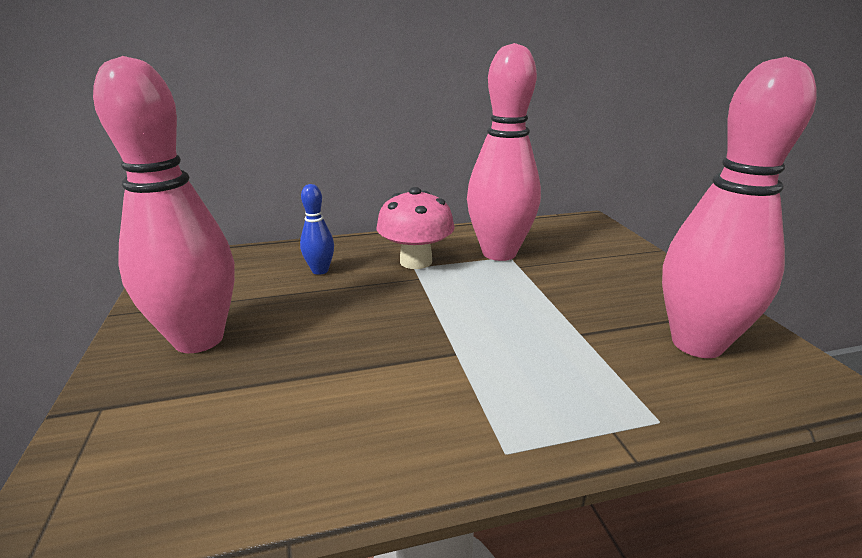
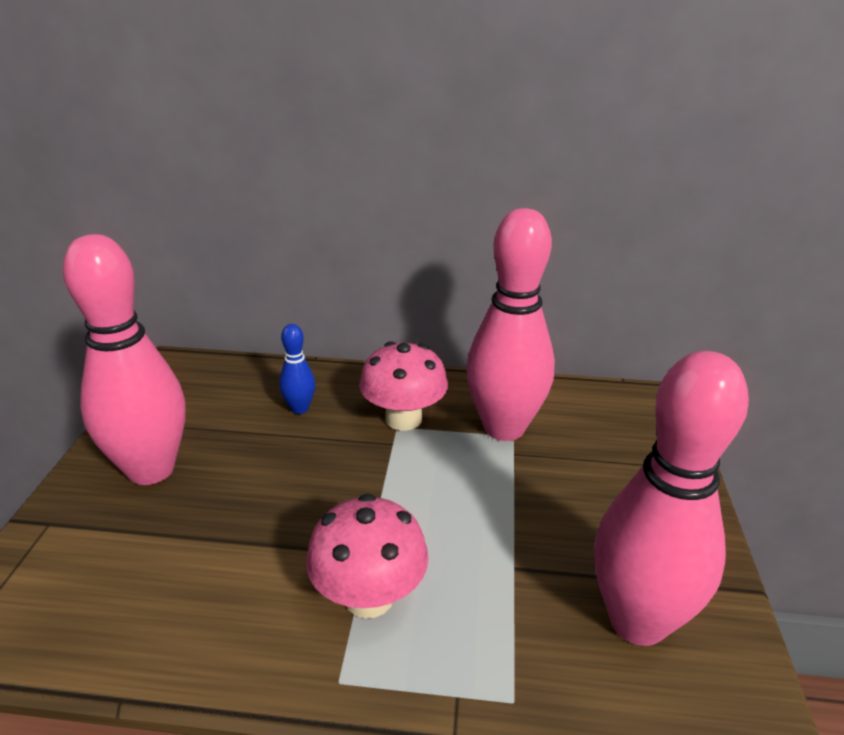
camera: 20 degrees right, 5 degrees up
(482, 382) = (369, 597): none -> pink mushroom

